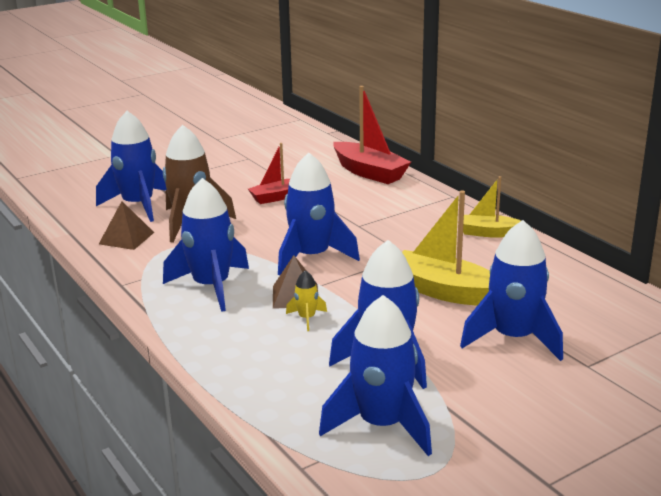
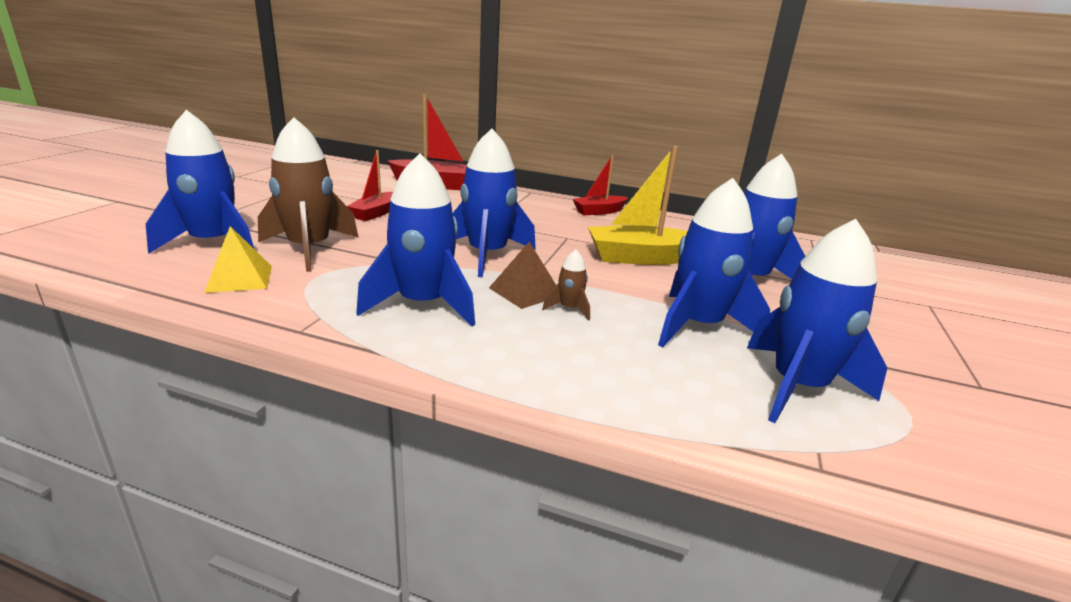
camera: 40 degrees left, 0 degrees up
(126, 238) = (239, 278): brown pyramid -> yellow pyramid
(307, 318) = (569, 309): yellow rocket -> brown rocket
(488, 233) = (599, 211): yellow boat -> red boat

